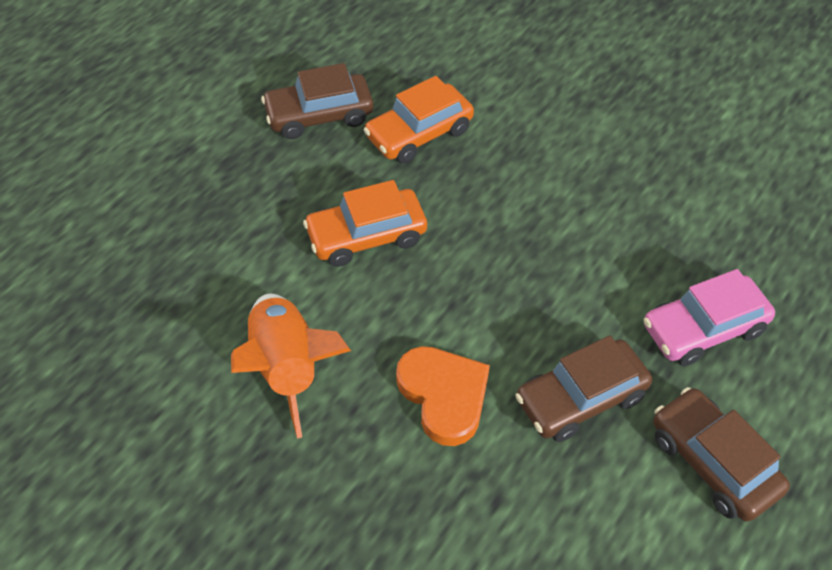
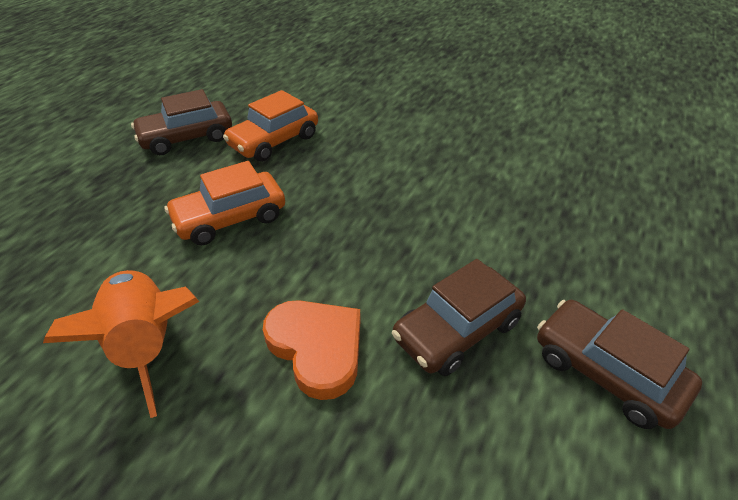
camera: 10 degrees left, 10 degrees down
(703, 329) = (553, 253): pink car -> none

